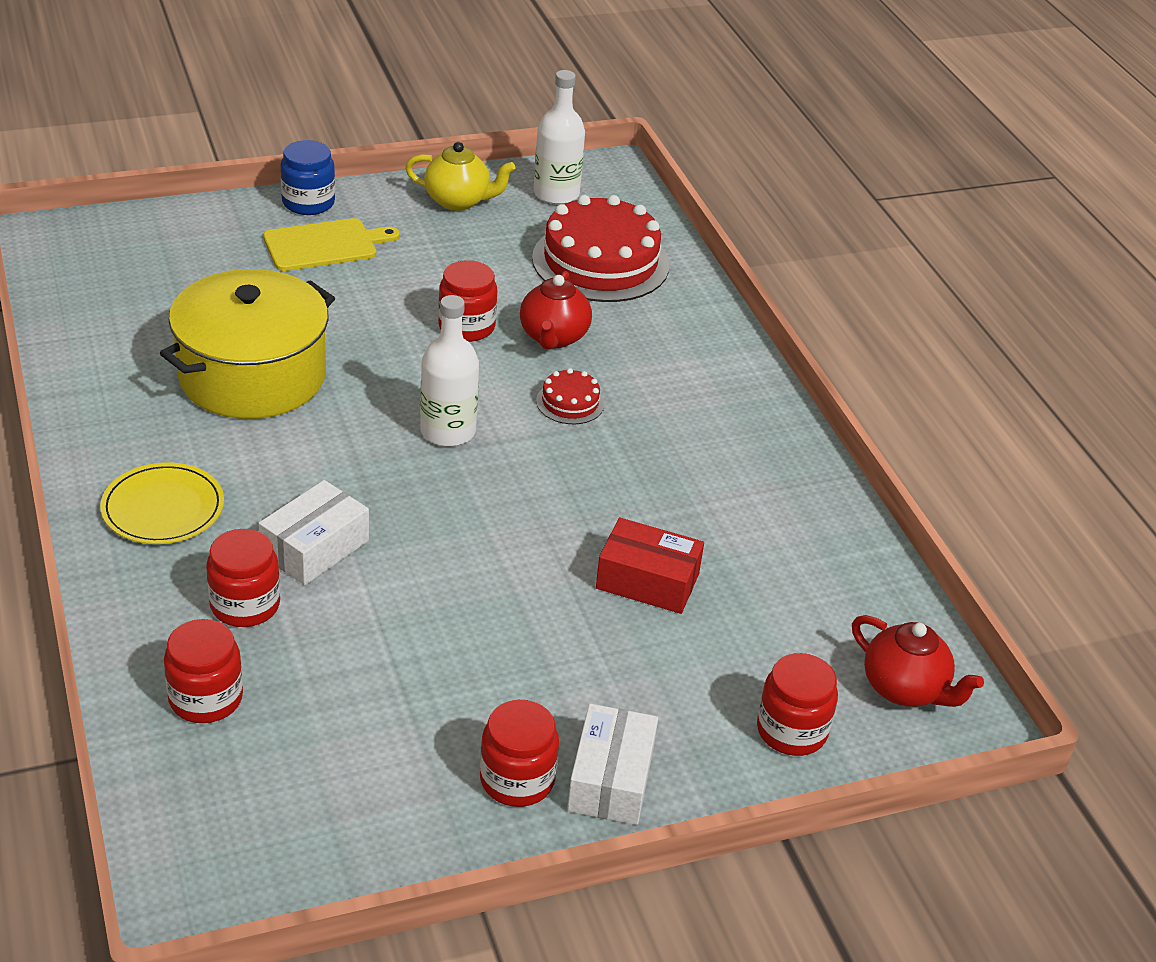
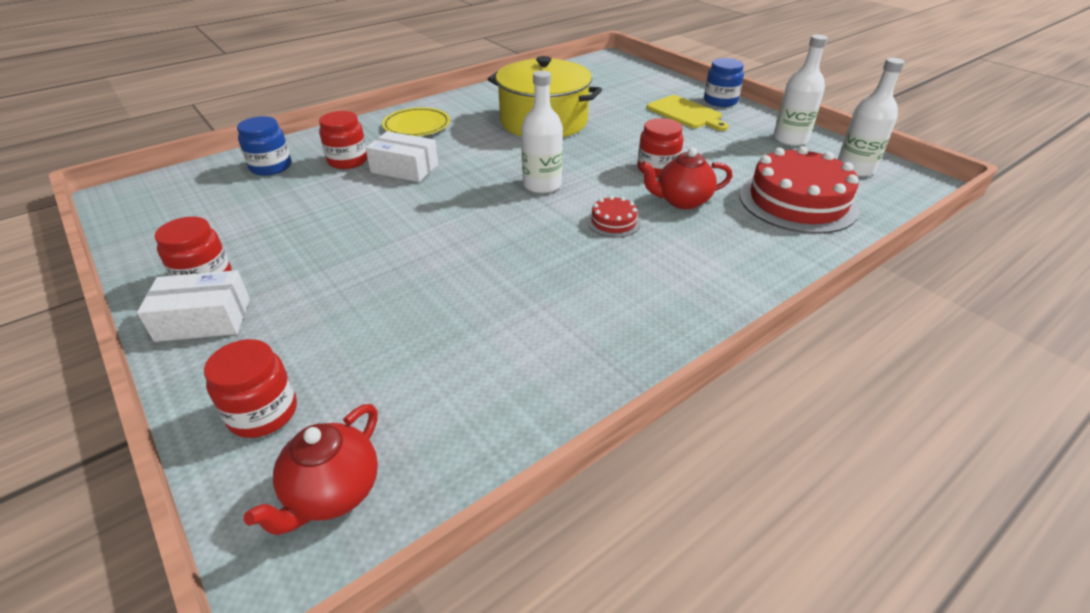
camera: 75 degrees right, 0 degrees up
(206, 698) = (271, 167): red jar -> blue jar
(458, 201) = (790, 139): yellow teapot -> white bottle
(647, 581) = (428, 295): red box -> none

